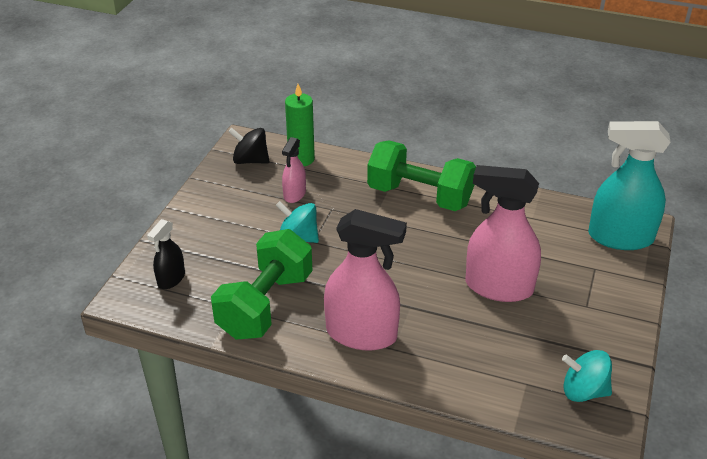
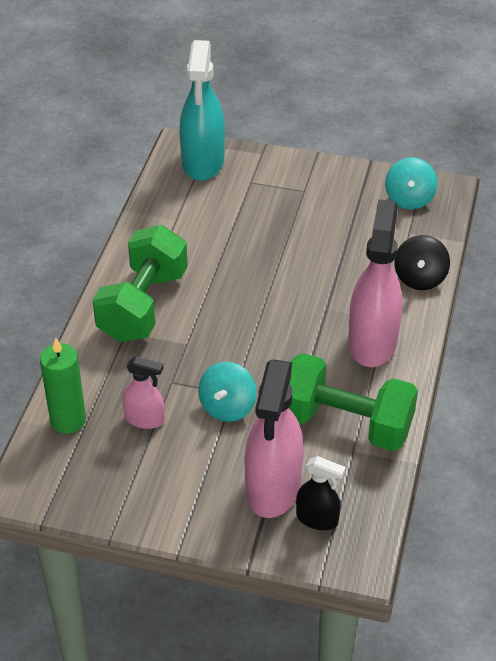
camera: 95 degrees left, 5 degrees up
(250, 160) = (71, 474): black spinning top -> black spinning top (420, 278)
(498, 287) = (287, 246): pink spray bottle -> pink spray bottle (273, 488)

